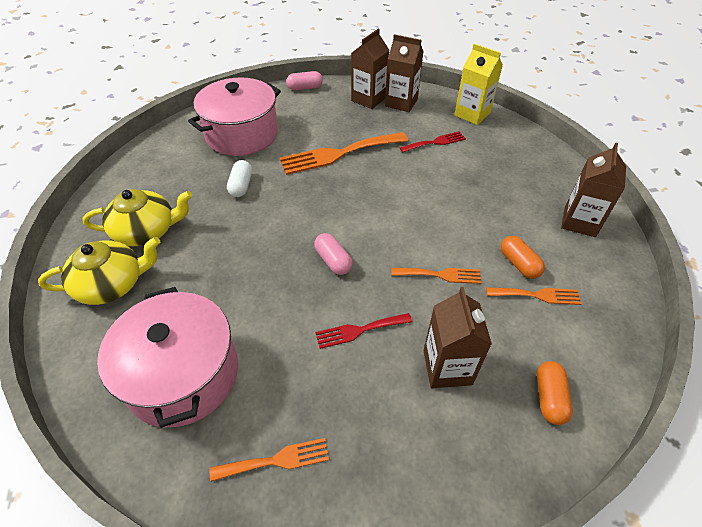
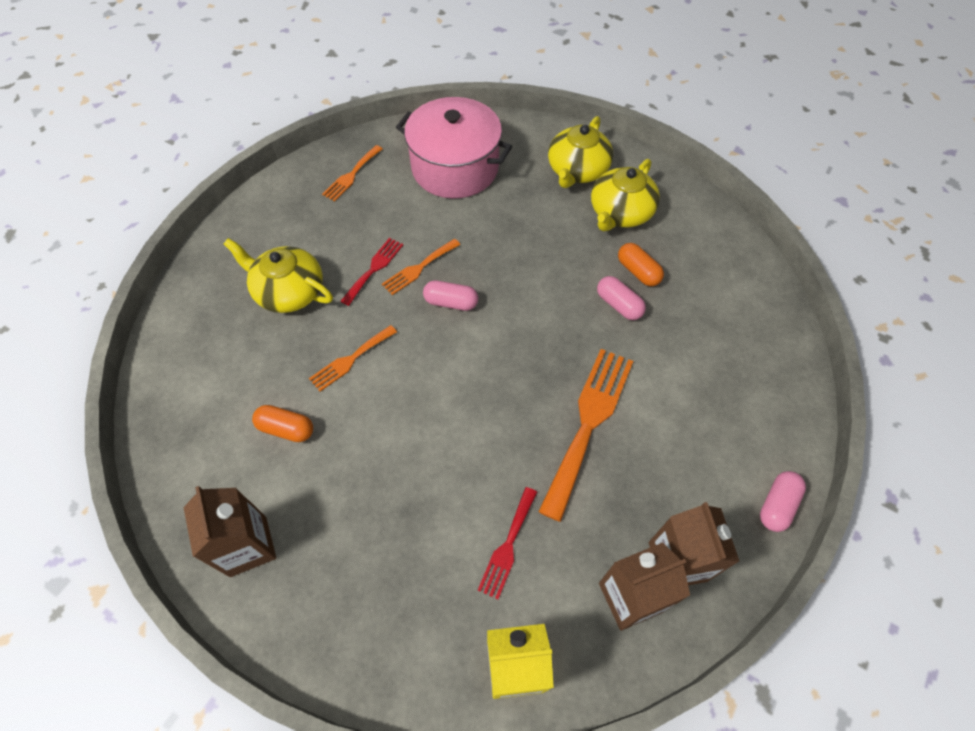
camera: 135 degrees right, 10 degrees up
(241, 186) = (618, 305): white capsule -> pink capsule
(242, 134) = (715, 361): pink pot -> none
(447, 367) = (289, 291): brown carton -> yellow teapot
(537, 295) = (251, 406): orange fork -> orange fork (419, 268)
(549, 398) = (200, 324): orange capsule -> orange capsule (638, 271)

